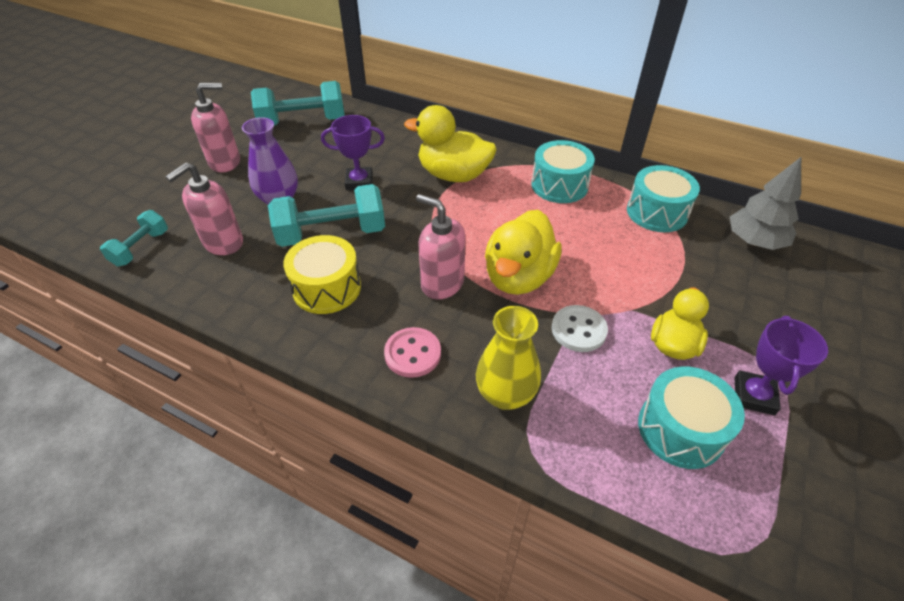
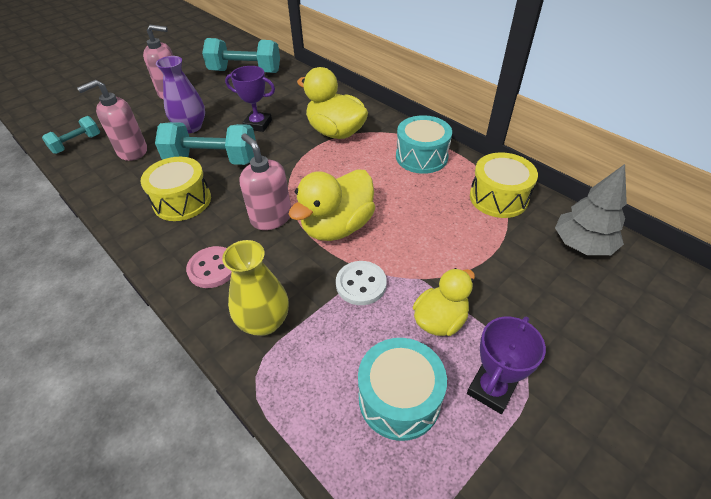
camera: 20 degrees right, 0 degrees up
(657, 212) = (498, 197): turquoise drum -> yellow drum

